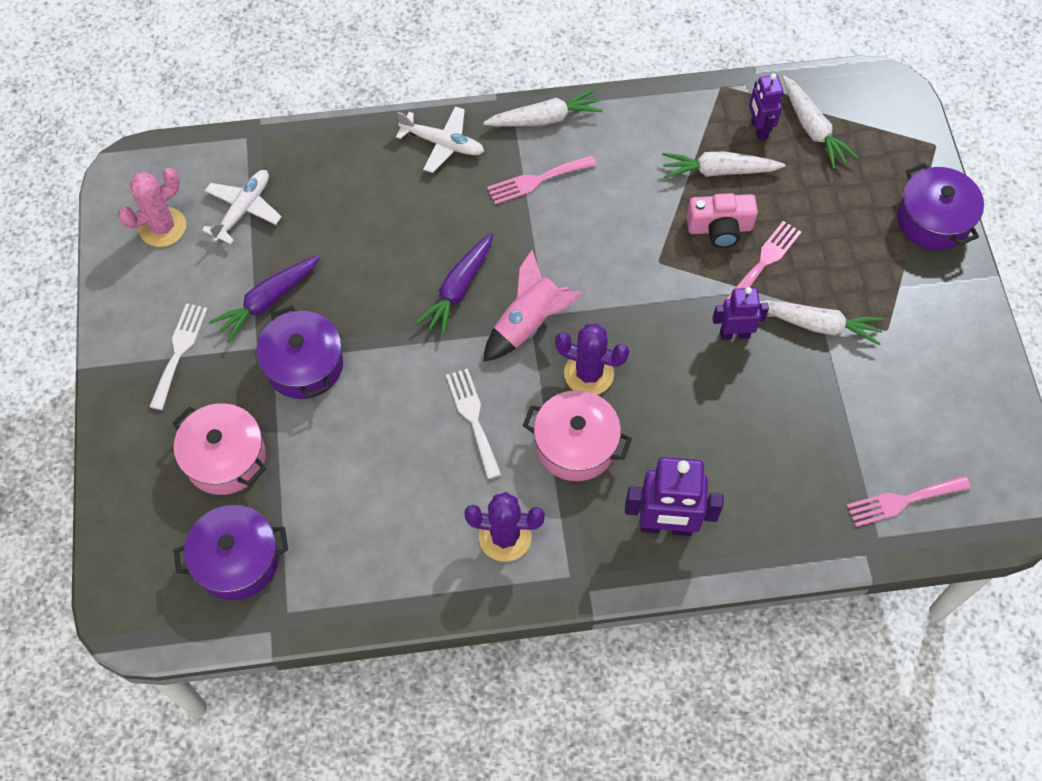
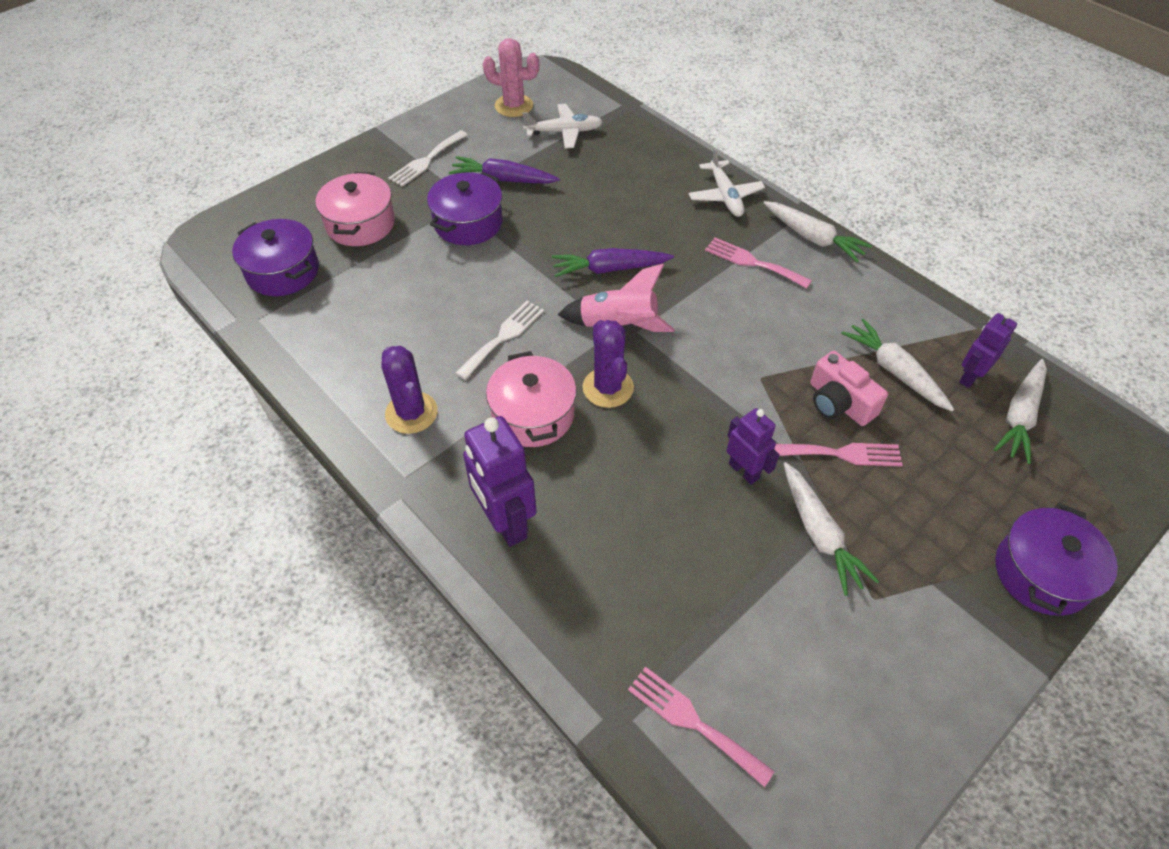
camera: 55 degrees right, 10 degrees down
(179, 351) = (426, 160): white fork -> white fork turned 150 degrees clockwise

